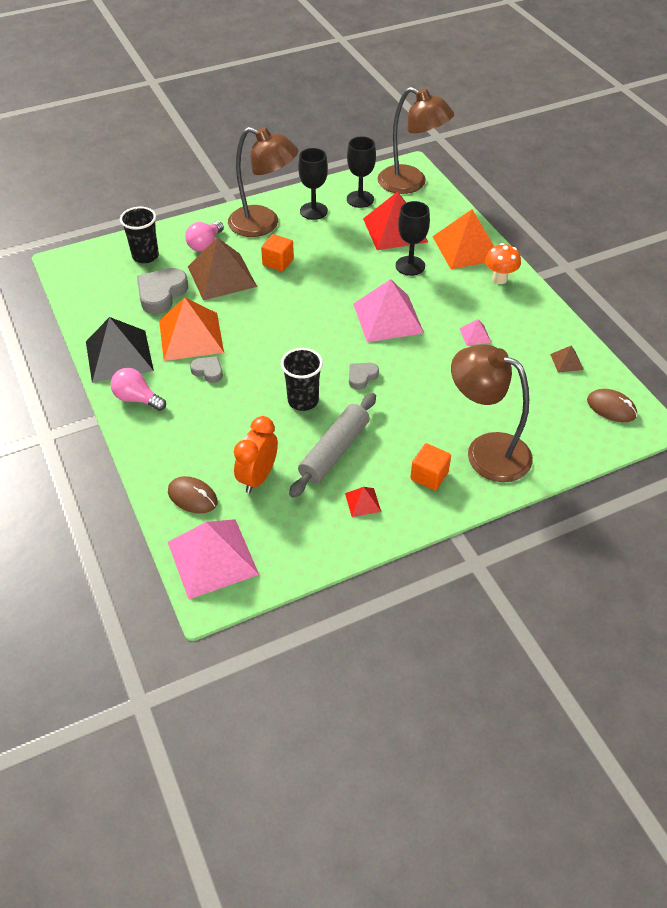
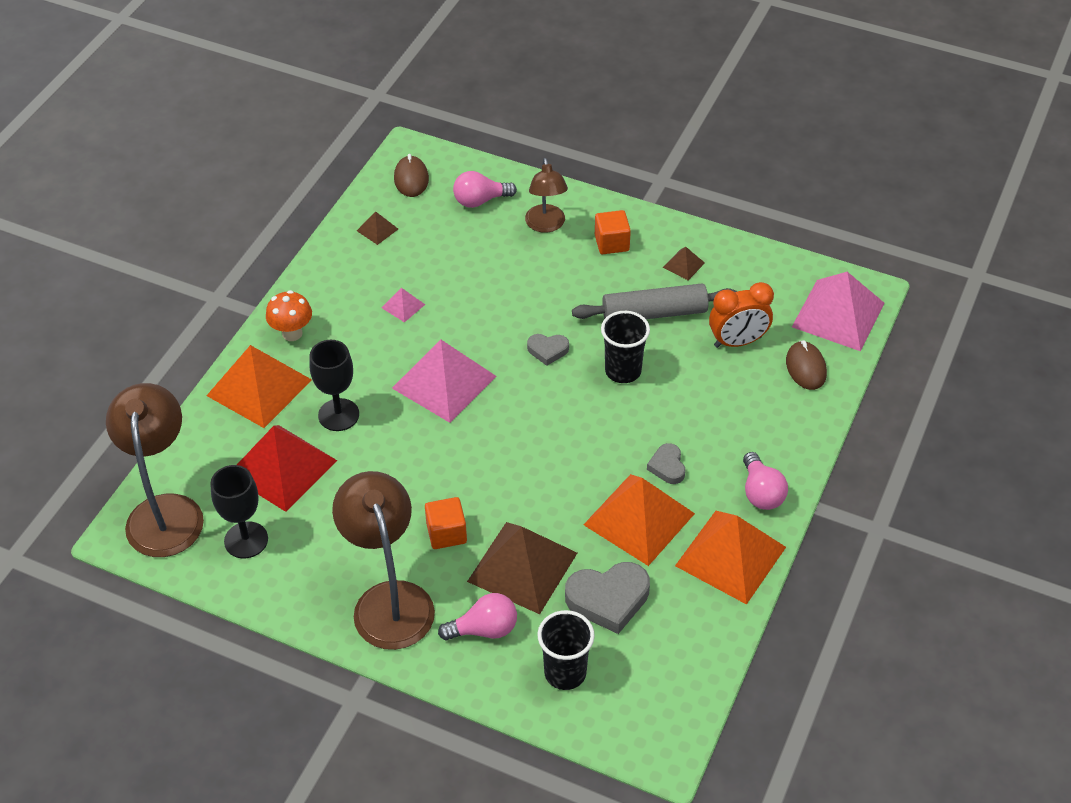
camera: 130 degrees left, 0 degrees up
(119, 356) = (731, 556): black pyramid -> orange pyramid
(313, 211) = (314, 569): black goblet -> none
(363, 502) = (683, 265): red pyramid -> brown pyramid
(486, 451) = (546, 225): brown lamp -> brown lamp, size x0.61
(550, 431) = (480, 200): none -> pink light bulb

